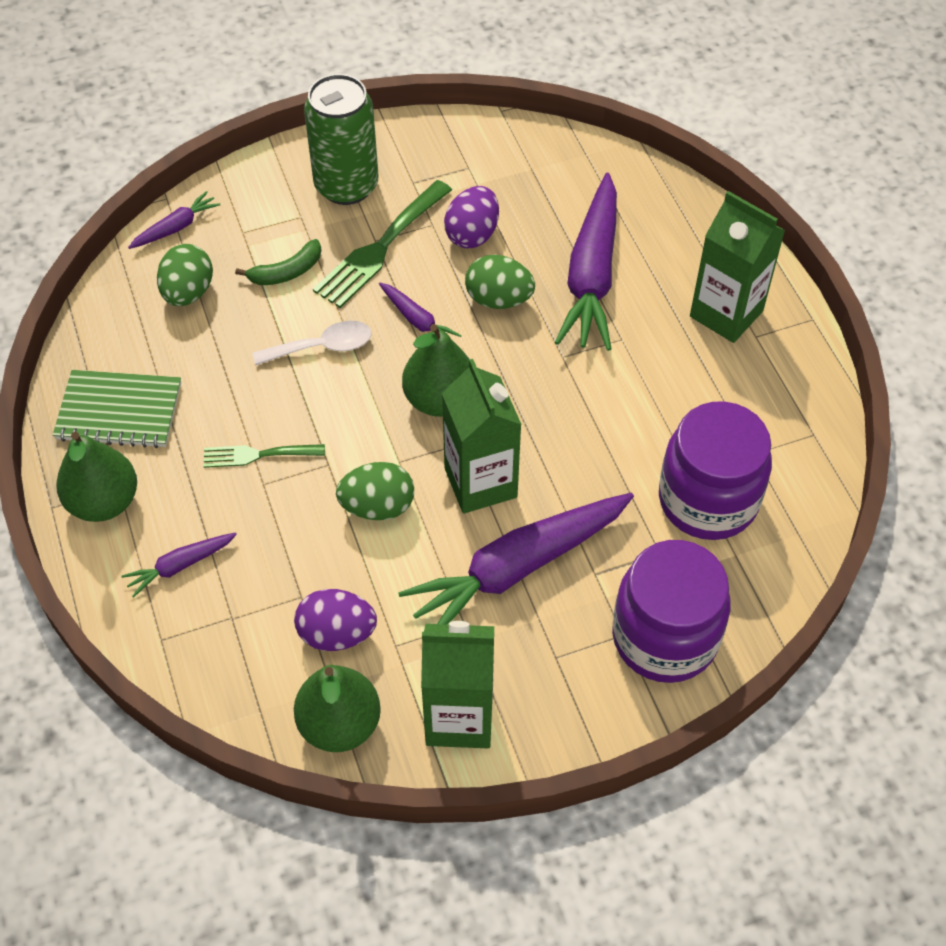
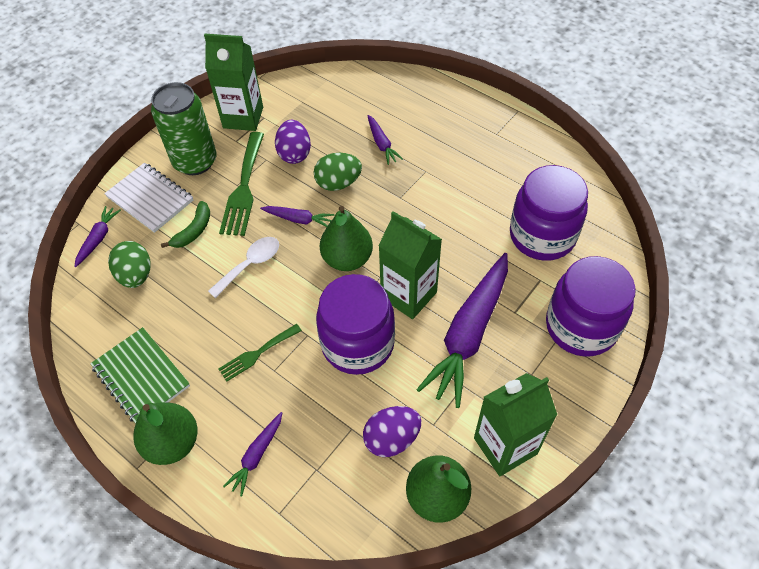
camera: 30 degrees left, 0 degrees up
(119, 411) = (141, 376): green notebook -> green notebook turned 75 degrees clockwise
(264, 207) = (150, 199): none -> white notebook
(378, 506) = (358, 344): green egg -> purple jar
(592, 275) = (382, 144): purple carrot -> purple carrot, size x0.46
(726, 314) = (471, 129): green carton -> green carton (243, 117)

